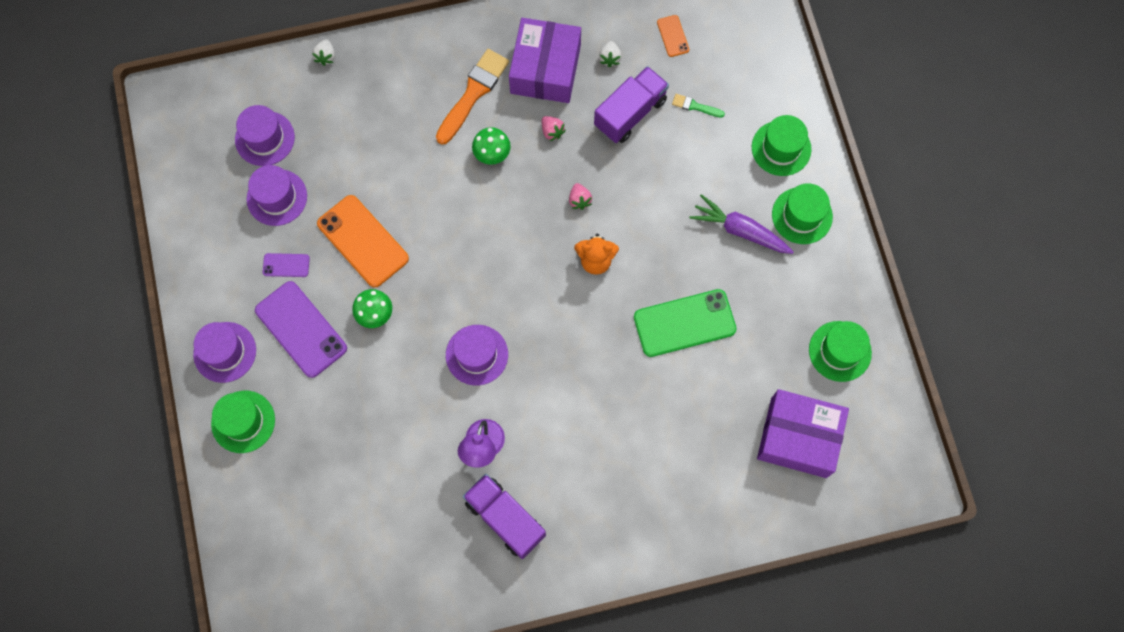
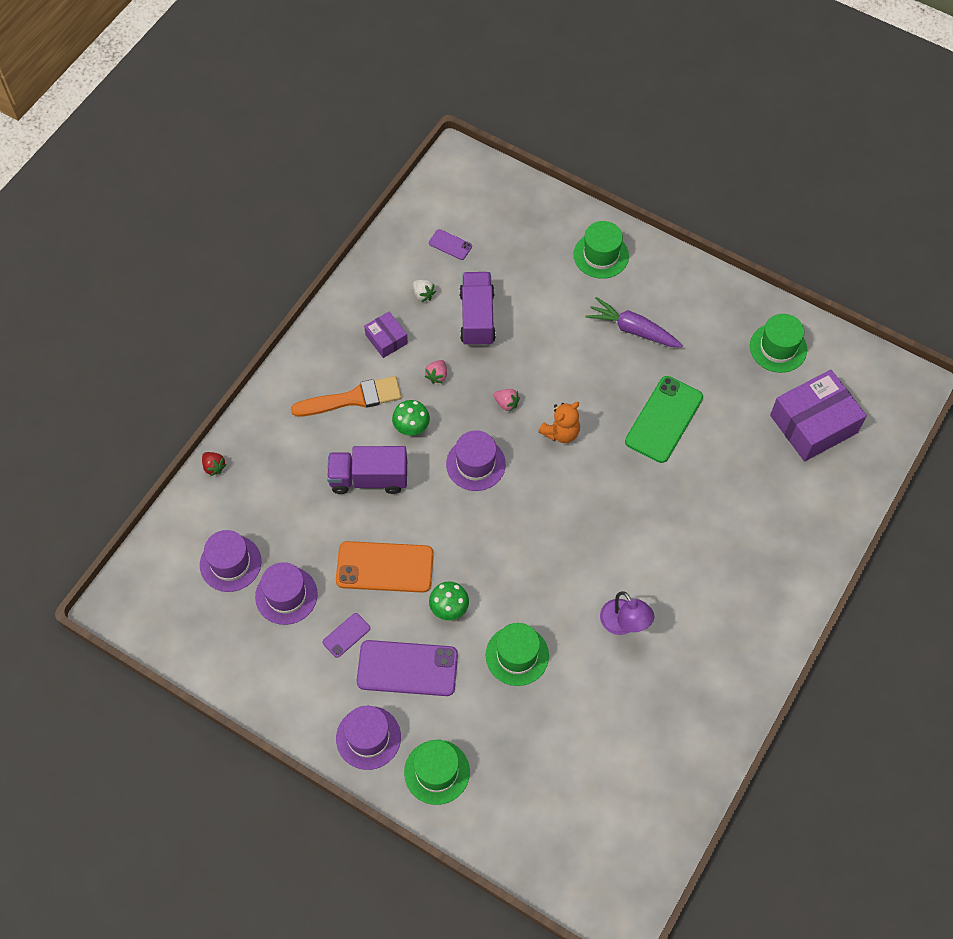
camera: 45 degrees left, 10 degrees down
(326, 56) = (214, 467): white strawberry -> red strawberry
(473, 93) = (353, 398): orange brush -> orange brush turned 90 degrees clockwise
(477, 355) = (551, 568): purple hat -> purple hat (475, 464)
(505, 518) = (691, 656): purple truck -> purple truck (369, 478)
(545, 69) = (386, 339): purple box -> purple box, size x0.51
(552, 131) = (437, 376): pink strawberry -> pink strawberry turned 105 degrees clockwise
(673, 36) = (450, 244): orange phone -> purple phone
(695, 106) = (515, 277): green brush -> none
(739, 230) = (632, 329): purple carrot -> purple carrot turned 45 degrees clockwise
(802, 215) = (661, 285): green hat -> green hat (517, 655)

